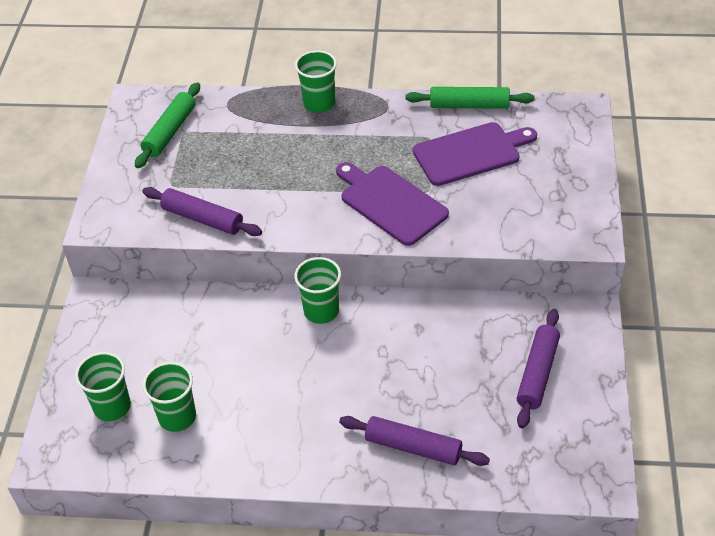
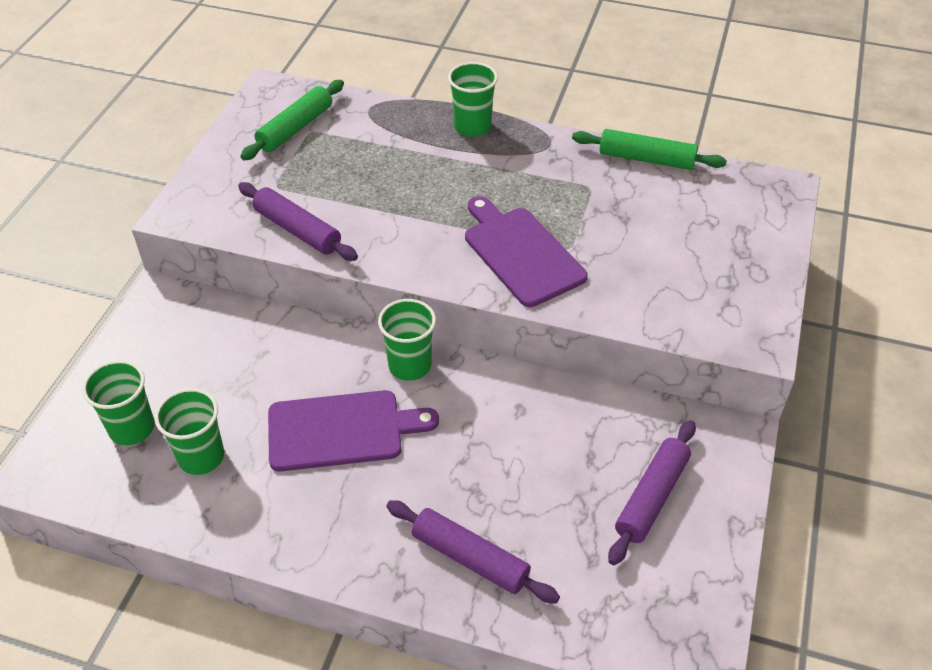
camera: 10 degrees right, 0 degrees up
(470, 153) = (633, 213): purple cutting board -> purple cutting board (341, 430)

